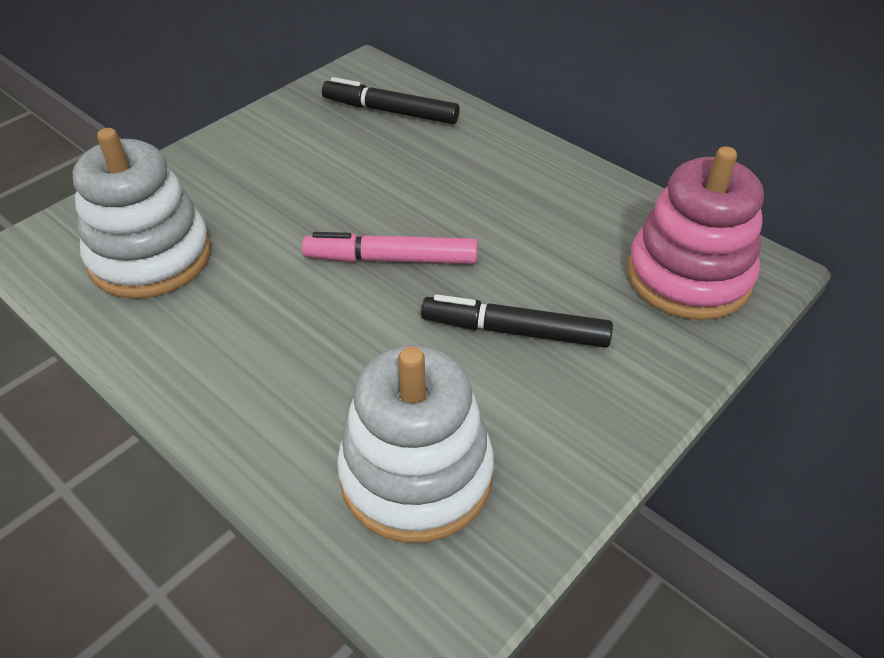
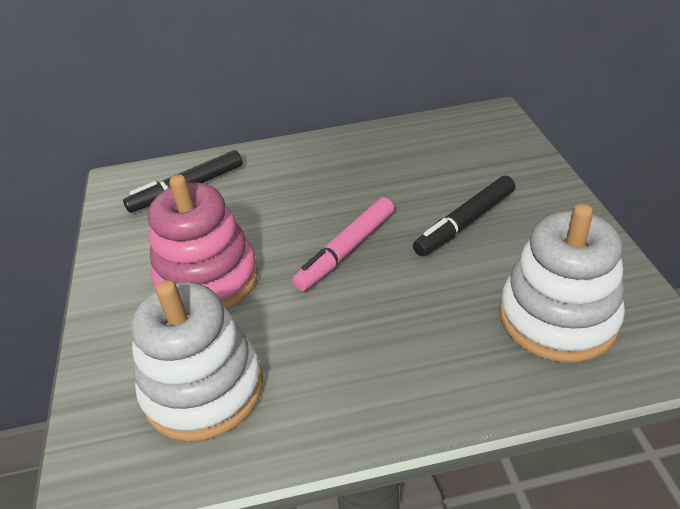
camera: 50 degrees left, 5 degrees down
(688, 276) = (477, 140): pink stacking toy -> pink stacking toy (207, 280)

